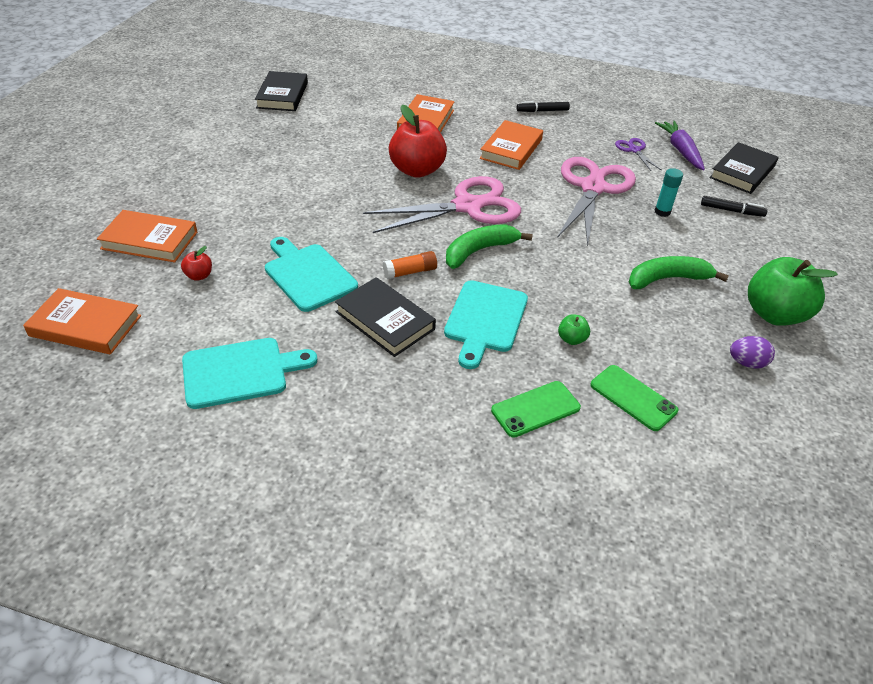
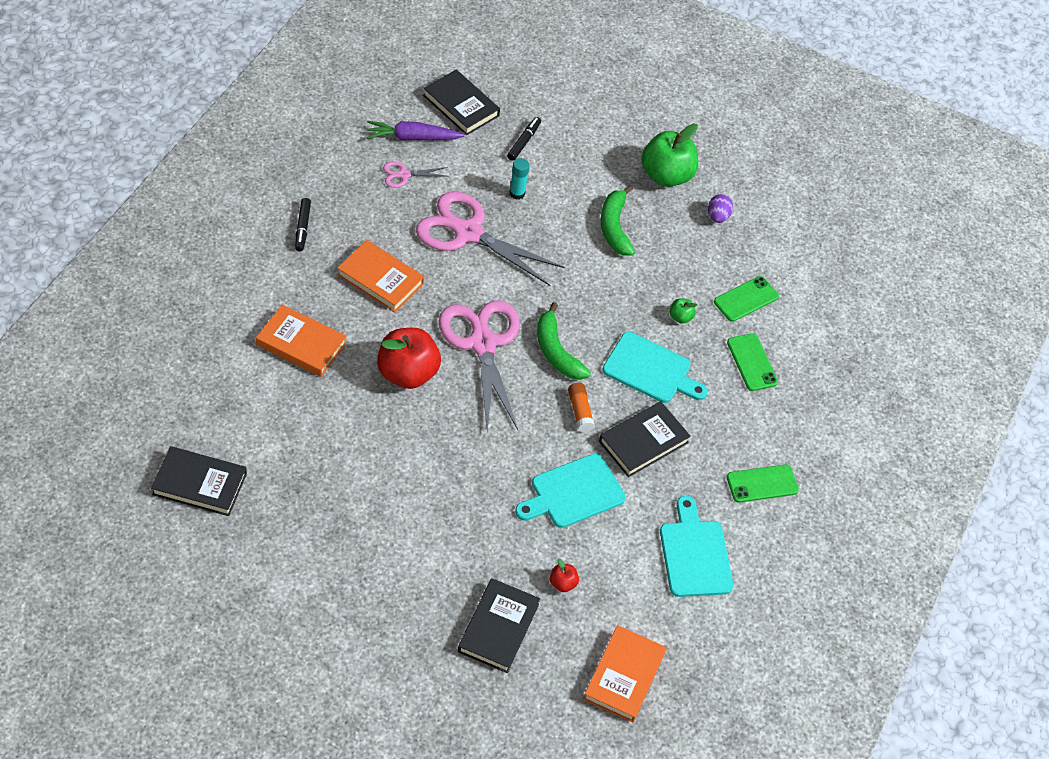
camera: 85 degrees left, 10 degrees up
(149, 240) = (498, 628): orange book -> black book
(351, 429) = (762, 484): none -> green phone
(634, 150) = (403, 175): purple scissors -> pink scissors

